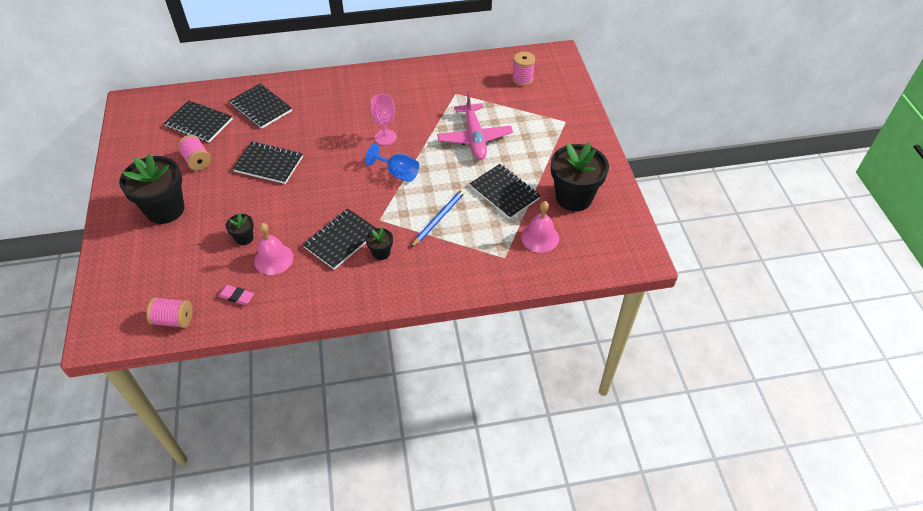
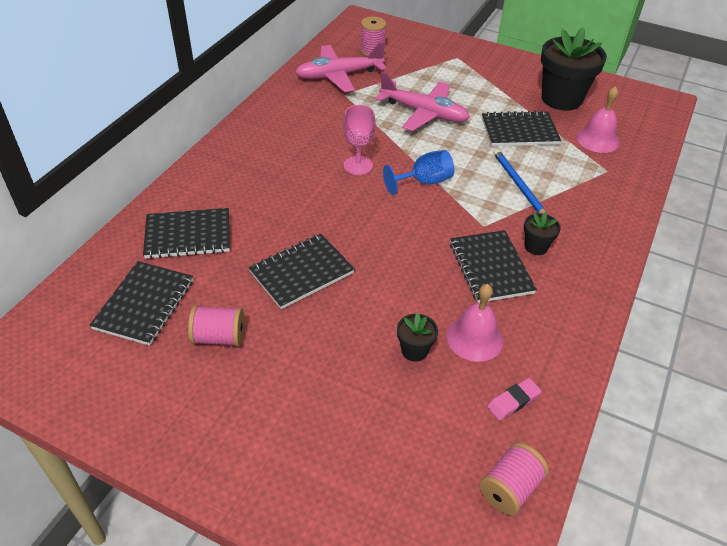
camera: 55 degrees left, 5 degrees down
(165, 209) = (282, 412): black flower pot -> none
(199, 123) = (144, 304): black notebook -> black notebook turned 45 degrees counterclockwise
(474, 80) = (338, 75): none -> pink plane

